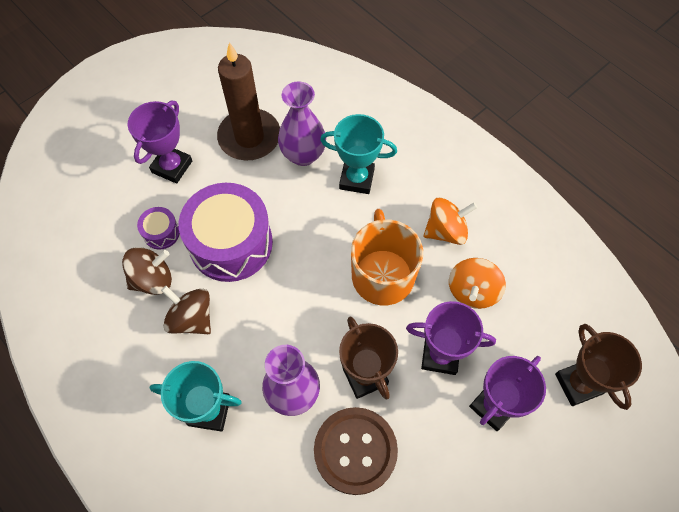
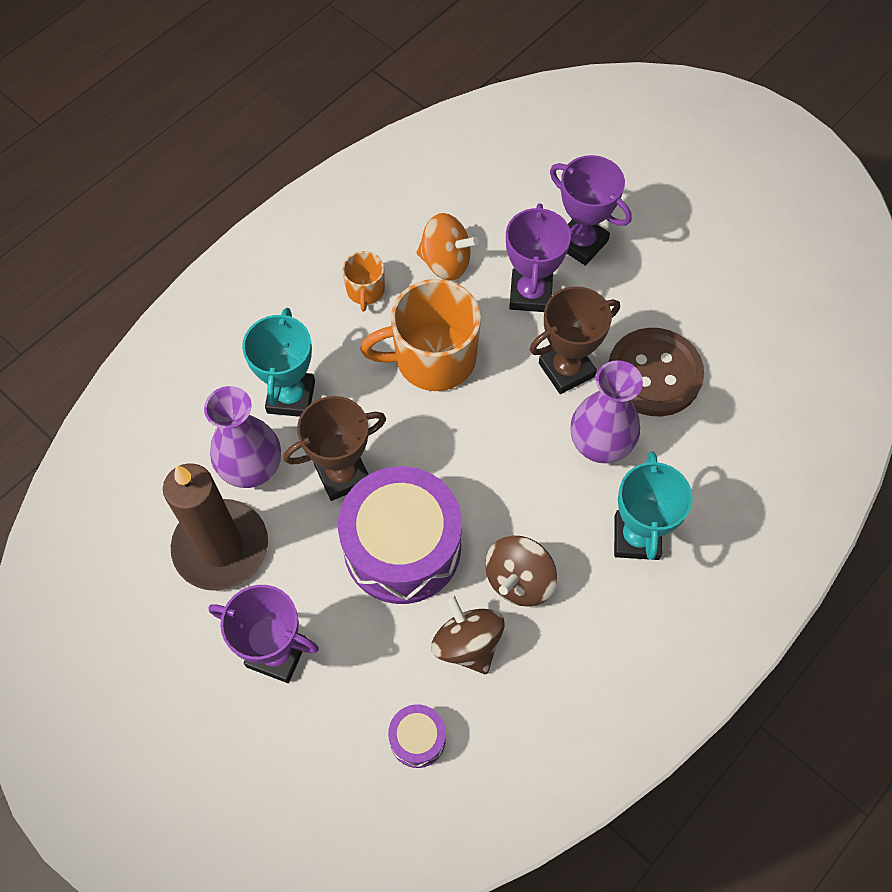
camera: 95 degrees left, 0 degrees up
(161, 233) = (392, 647): purple drum -> purple drum (417, 739)
(446, 231) = (365, 291): orange spinning top -> orange mug
(578, 384) = (544, 167): brown trophy -> brown trophy (342, 474)

